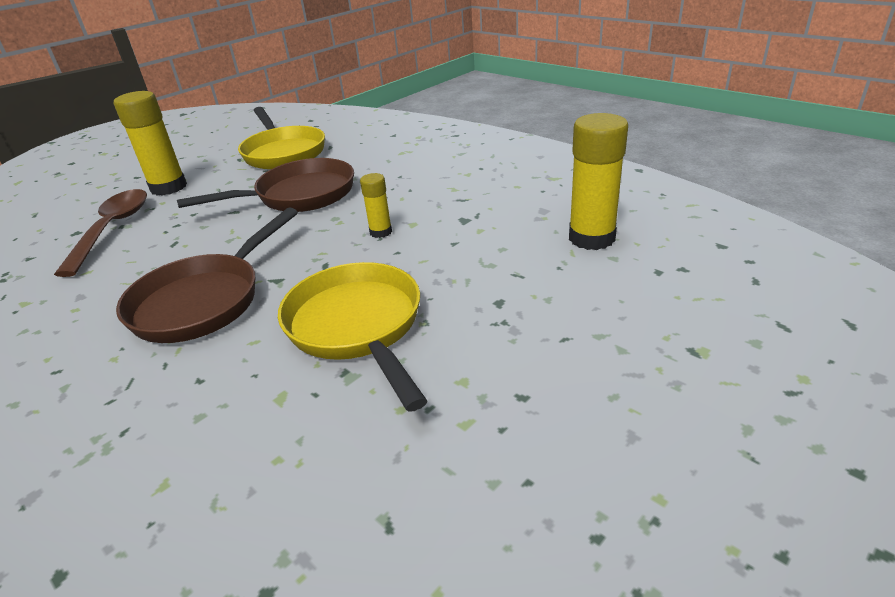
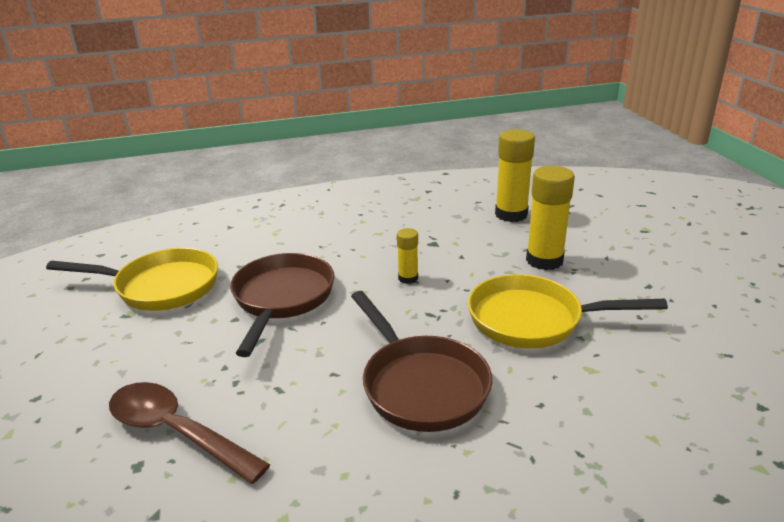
camera: 60 degrees left, 5 degrees down
(168, 187) = (121, 375): yellow glue stick -> yellow glue stick (544, 260)

